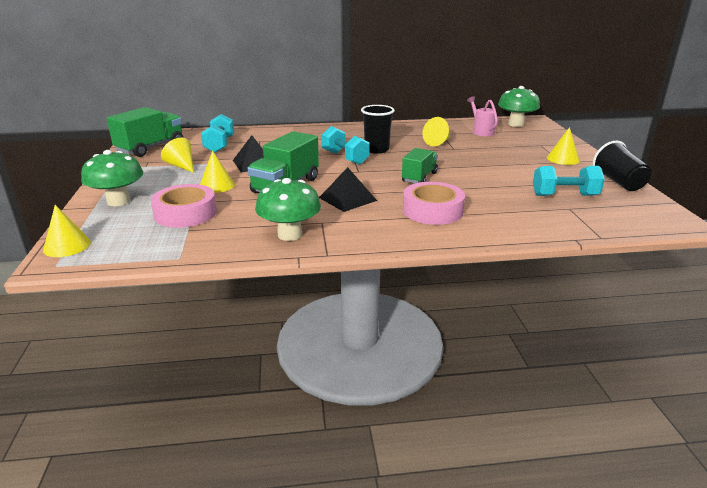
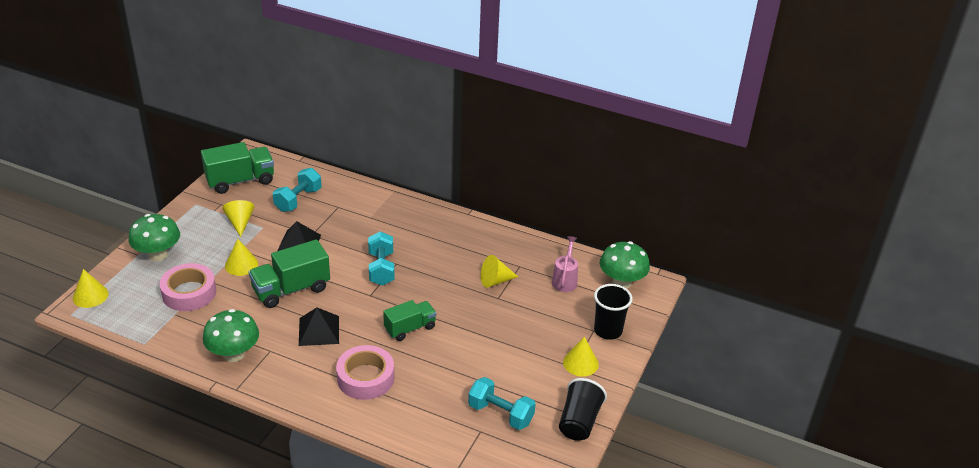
camera: 30 degrees right, 10 degrees up
(376, 150) = (423, 268): black cup -> black cup (608, 331)

